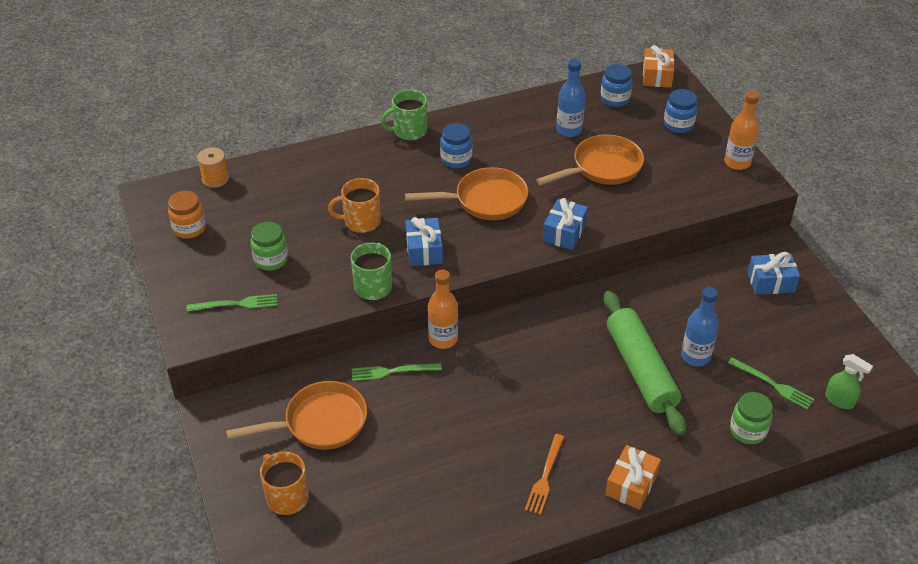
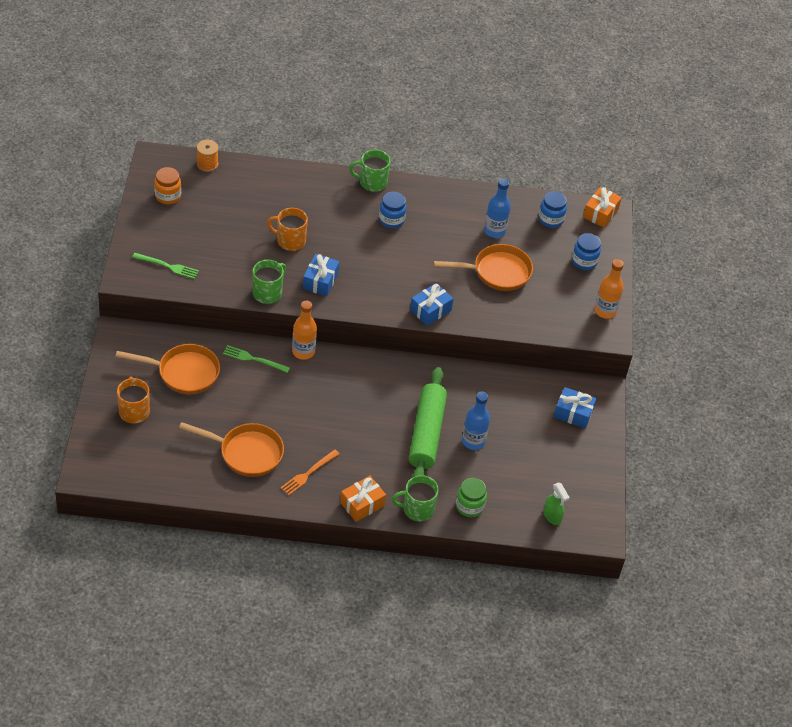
camera: 20 degrees right, 5 degrees up
(271, 260) = (210, 243): green jar -> none
(485, 200) = (390, 261): orange pan -> orange pan (246, 453)
(695, 461) = (417, 509): none -> green mug
(772, 384) = (513, 484): green fork -> none

